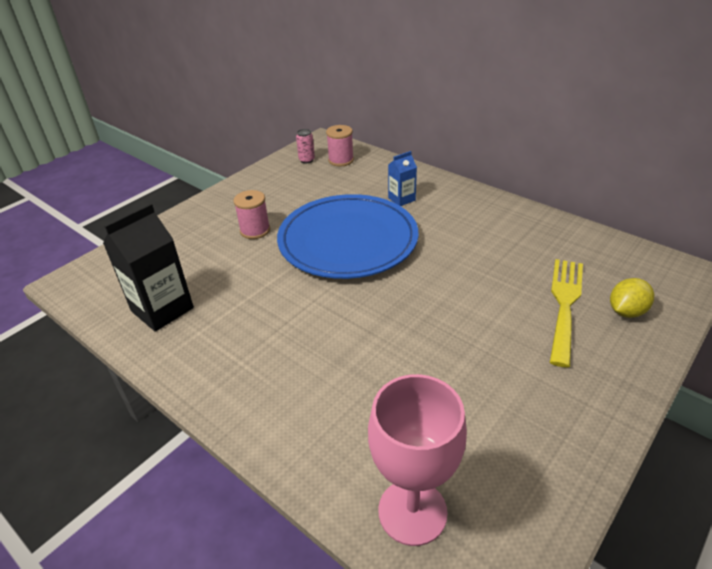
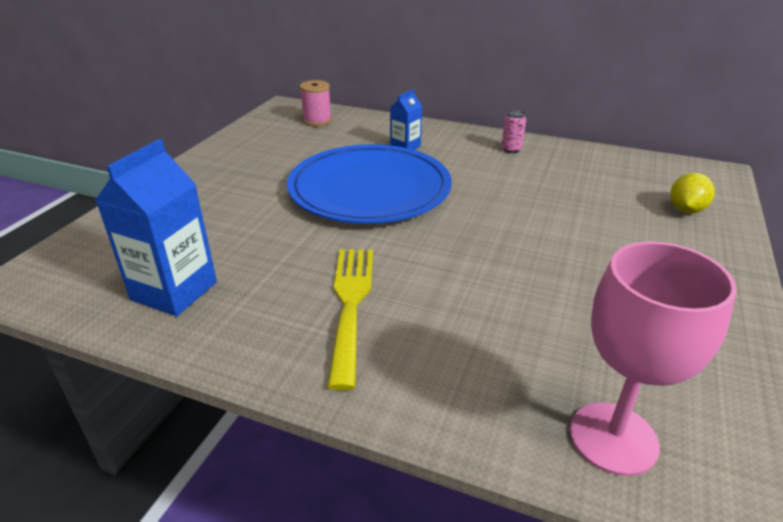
camera: 20 degrees left, 5 degrees down
(162, 309) = (174, 291): black carton -> blue carton
(255, 230) = (253, 194): pink spool -> none
(306, 160) = (277, 124): pink can -> pink can (511, 149)
(564, 304) = (627, 213): yellow fork -> yellow fork (350, 304)

